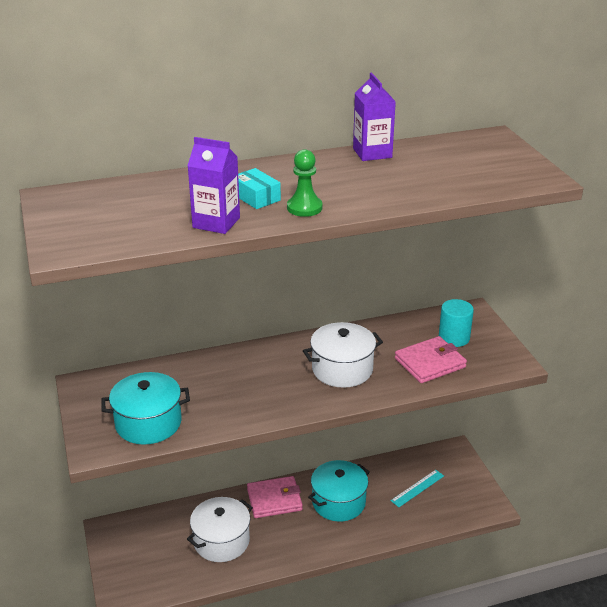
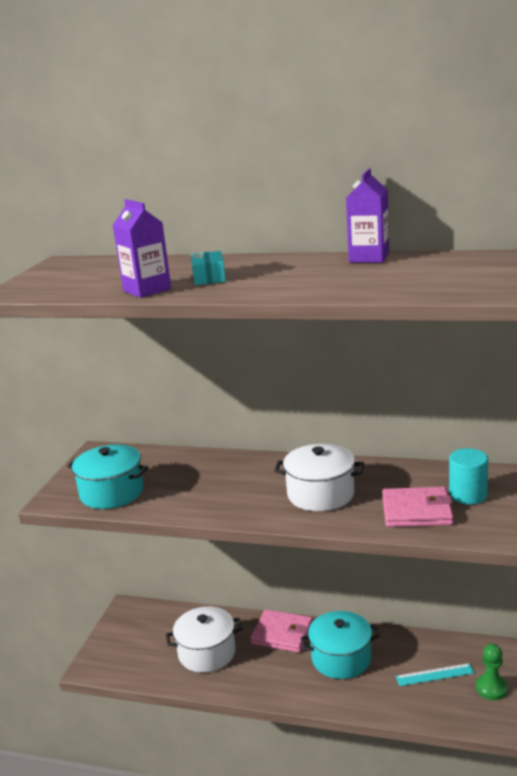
camera: 35 degrees right, 10 degrees down
(304, 208) = (236, 289): green pawn -> green pawn (491, 688)

